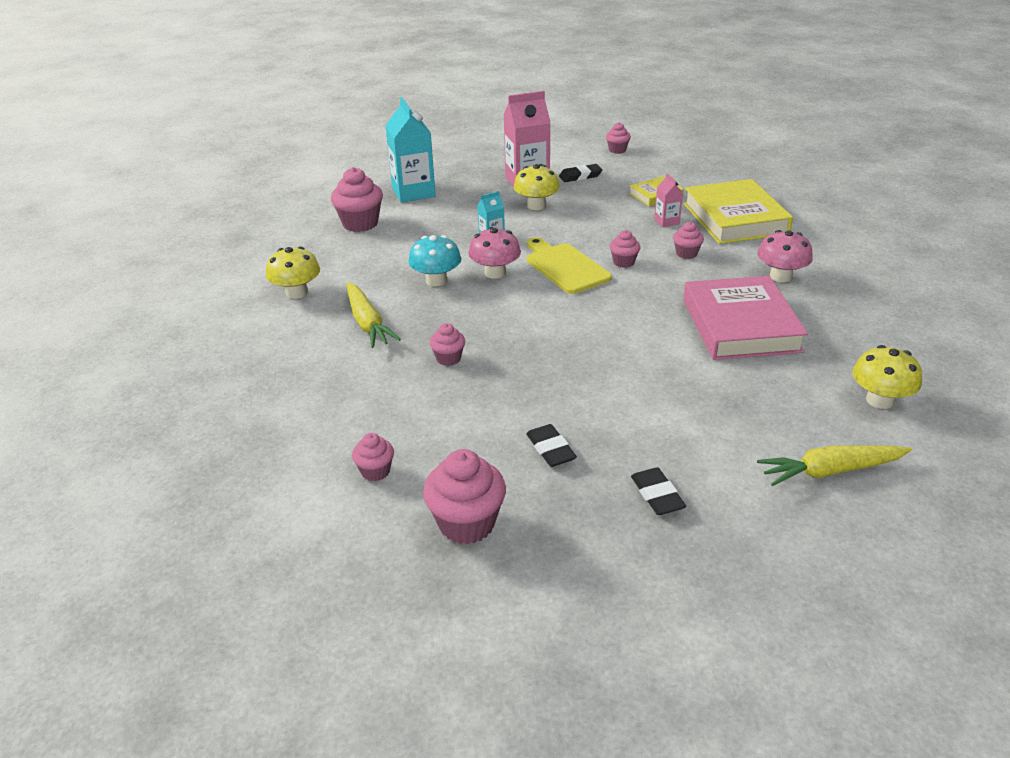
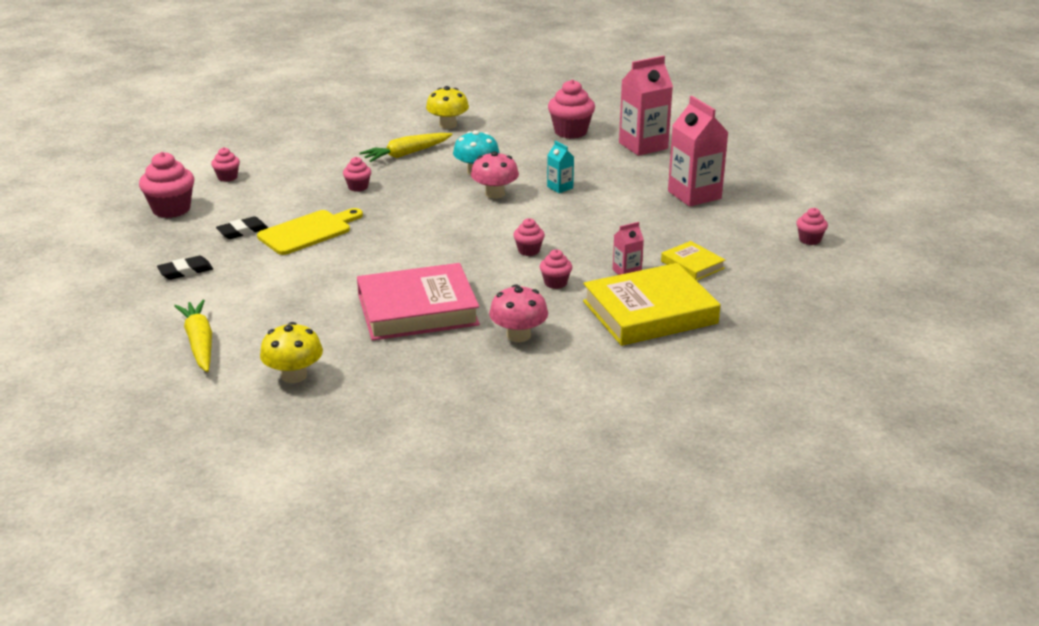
camera: 80 degrees right, 5 degrees down
(413, 192) = (643, 146): turquoise carton -> pink carton
(536, 205) = (638, 203): yellow mushroom -> none
(565, 267) = (513, 223): yellow cutting board -> yellow cutting board (308, 232)
(580, 176) = (722, 221): black eraser -> none

